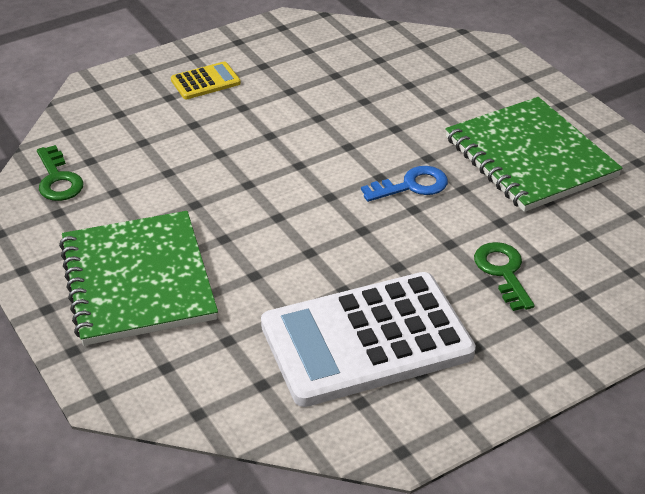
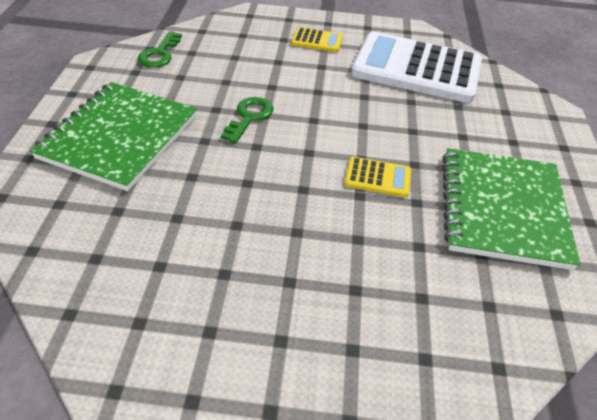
camera: 35 degrees right, 5 degrees up
(366, 340) = (204, 274): white calculator -> white calculator (416, 69)
(411, 186) = (377, 177): blue key -> yellow calculator
(503, 272) = (375, 290): green key -> green key (249, 117)

